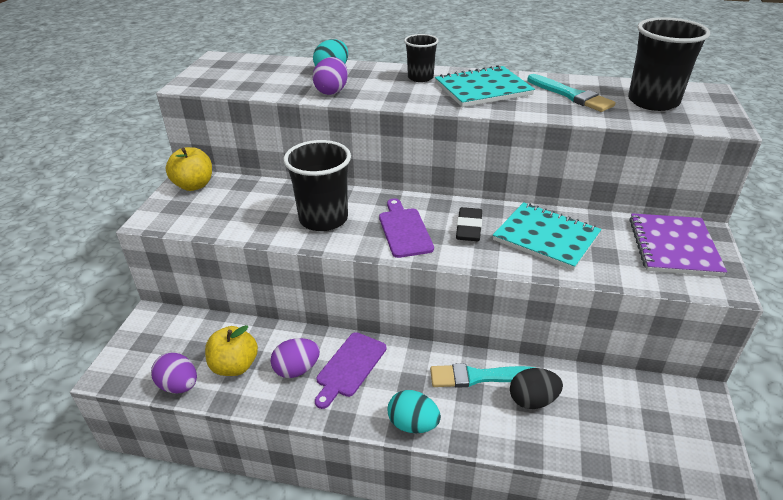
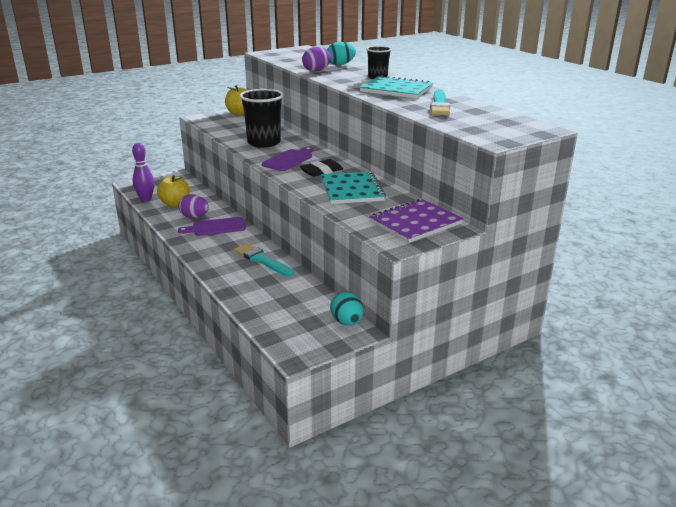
camera: 45 degrees right, 10 degrees down
(179, 386) = (146, 199): purple egg -> purple bowling pin
(413, 424) = (201, 257): turquoise egg -> turquoise egg (347, 322)
(532, 400) = (268, 280): black egg -> none
(653, 102) = (483, 121): black cup -> none

